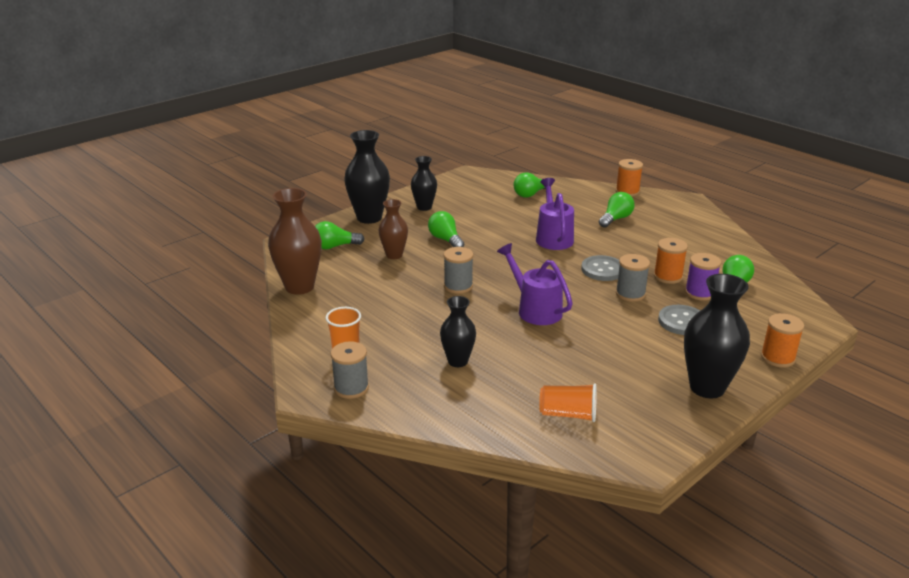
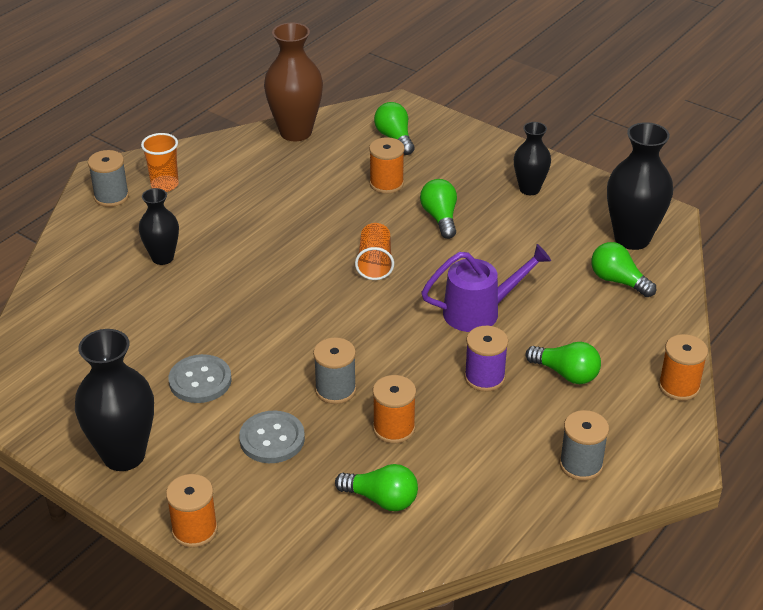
camera: 80 degrees right, 10 degrees up
(369, 218) = (480, 150): black vase -> black vase (632, 238)
(394, 255) = (386, 183): brown vase -> orange spool
(445, 240) = (440, 218): green light bulb -> green light bulb turned 60 degrees counterclockwise
(458, 286) = (322, 241): grey spool -> grey spool (581, 464)
(535, 309) = (280, 306): purple watering can -> none
(568, 414) = (70, 343): orange cup -> orange cup (375, 263)
(602, 270) = (396, 362): grey button -> grey button (200, 381)
(700, 293) = (354, 460): purple spool -> purple spool (484, 377)

